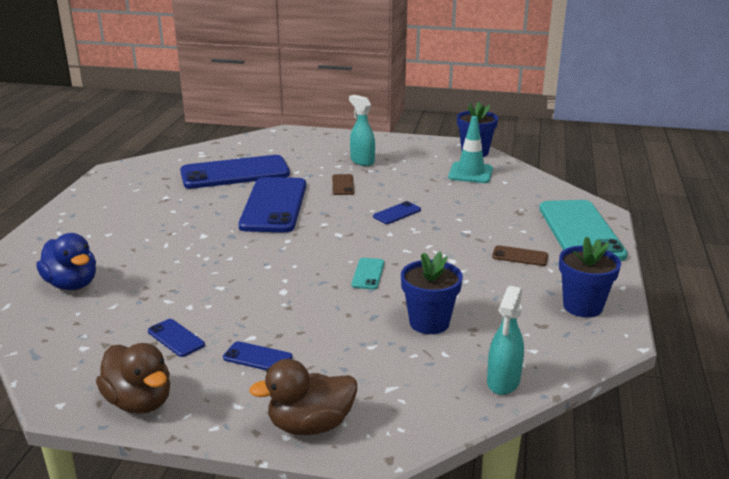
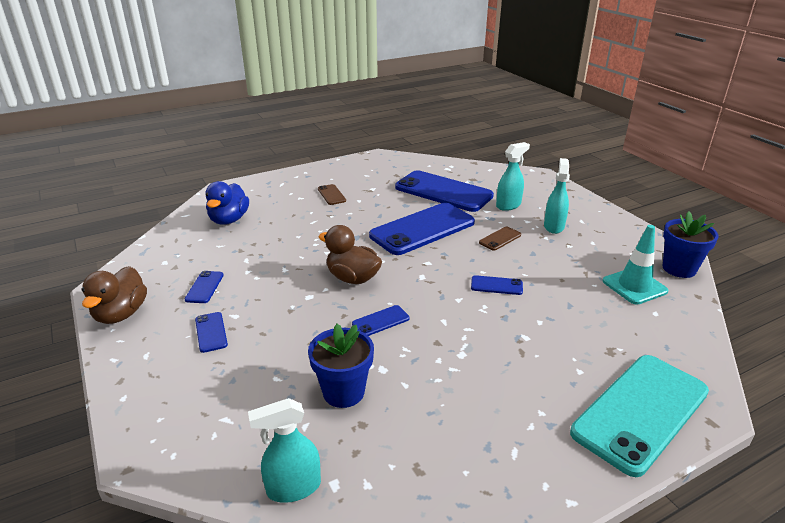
camera: 50 degrees right, 5 degrees up
(305, 161) = (508, 205): none -> turquoise spray bottle
(310, 425) = (145, 402): brown duck -> brown duck (352, 278)
(368, 274) = (380, 321): turquoise phone -> blue phone
(520, 256) = (527, 392): brown phone -> brown phone (331, 195)
(582, 306) = (489, 485): blue flower pot -> none

